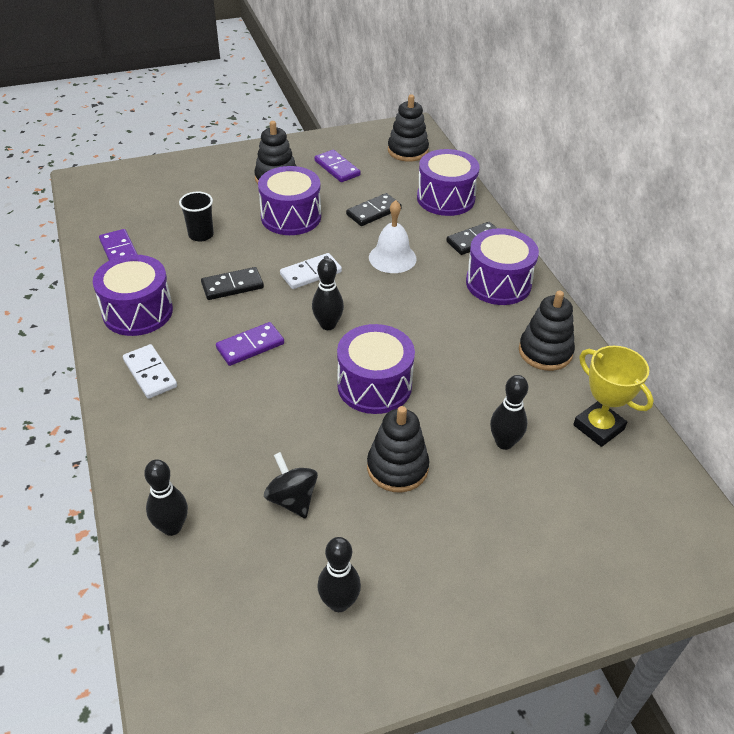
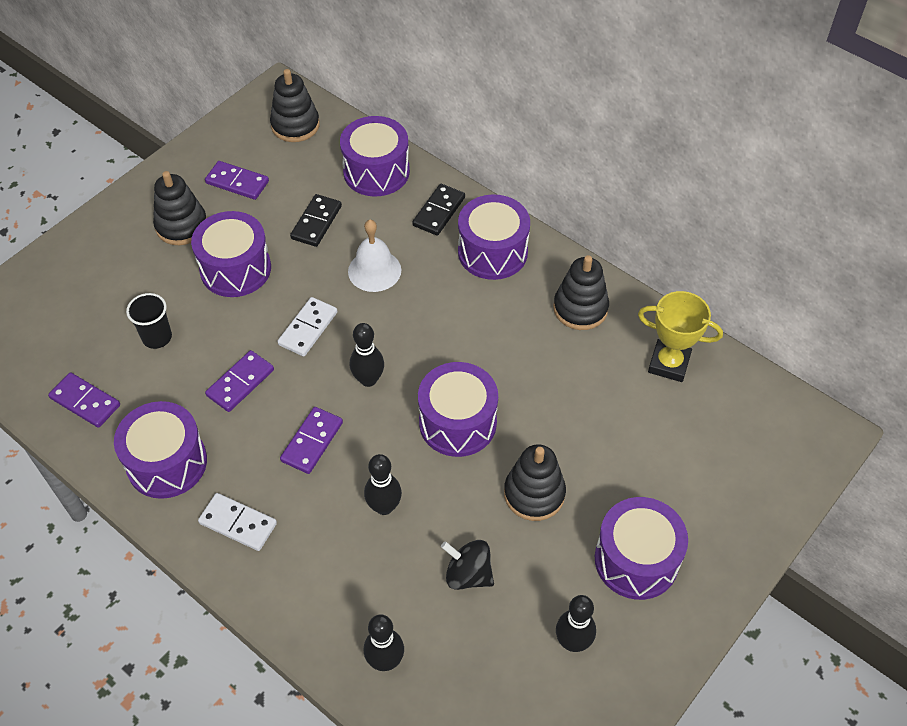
camera: 30 degrees left, 10 degrees up
(232, 286) = (240, 383): black domino -> purple domino
(450, 567) = (636, 560): none -> purple drum
(504, 442) = (604, 420): black bowling pin -> black bowling pin (384, 507)

